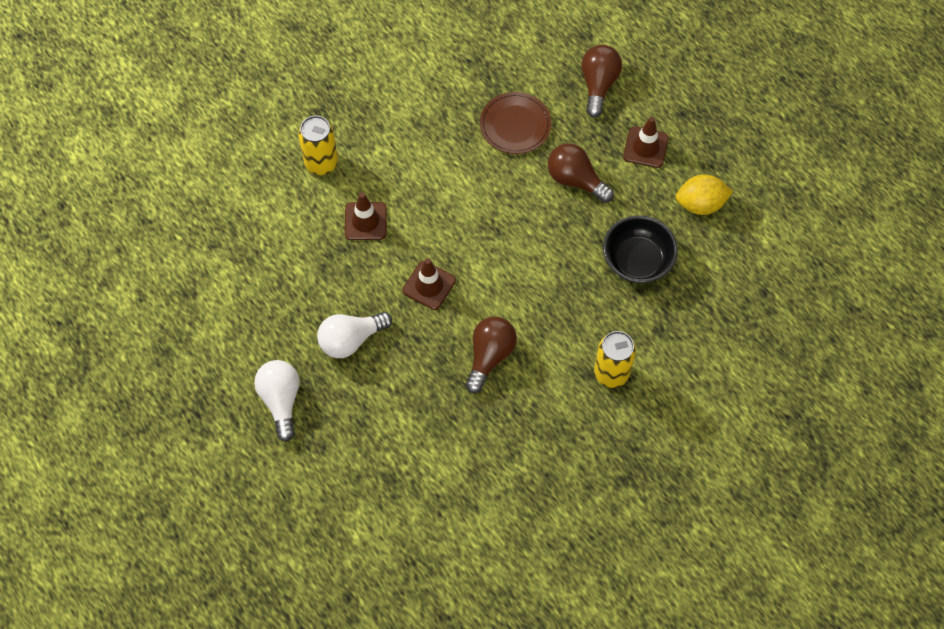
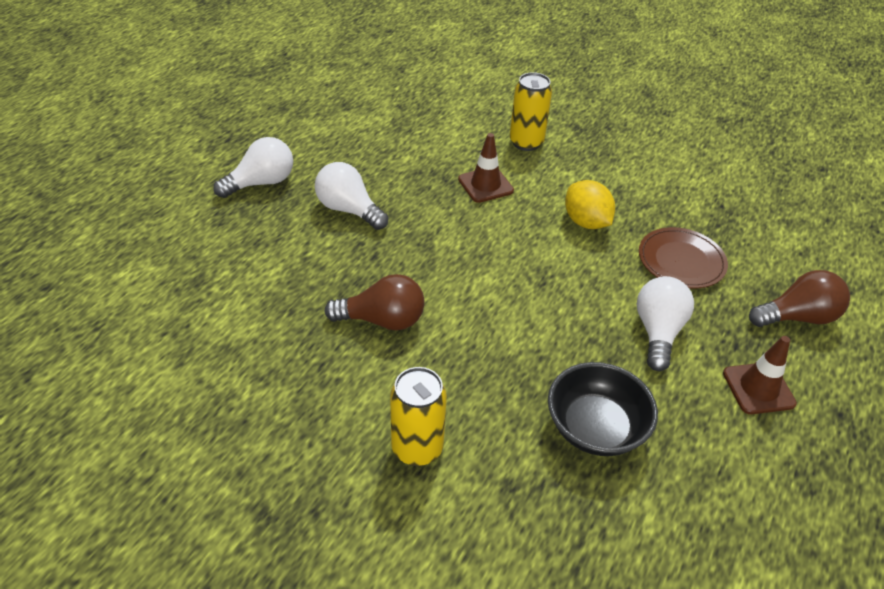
camera: 65 degrees right, 20 degrees down
(429, 285) = (442, 248): brown traffic cone -> none
(575, 180) = (657, 332): brown light bulb -> white light bulb
(700, 204) = (730, 477): yellow lemon -> yellow lemon (586, 222)

